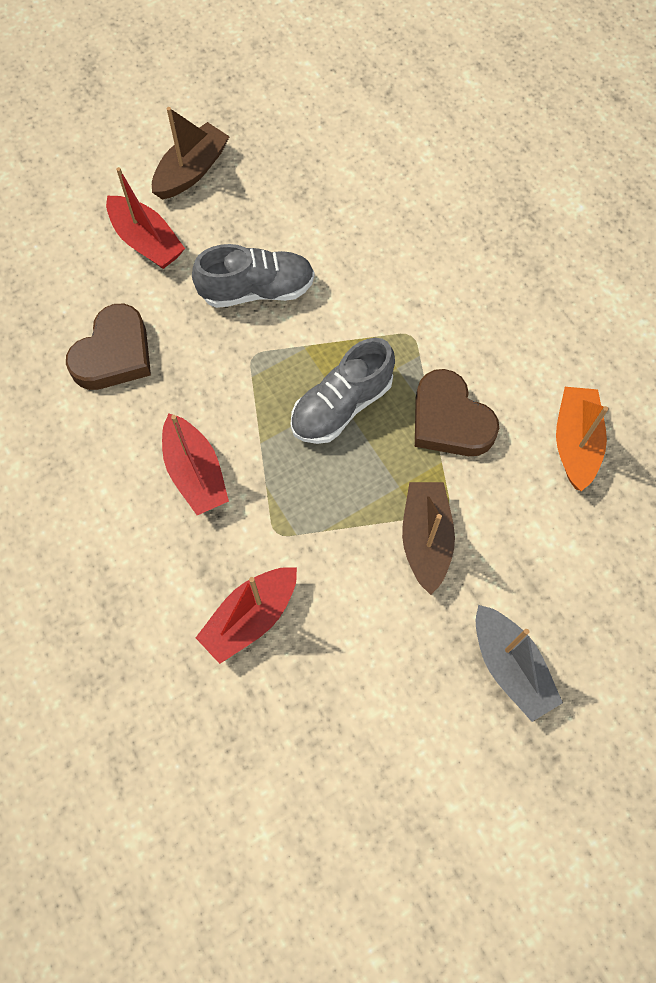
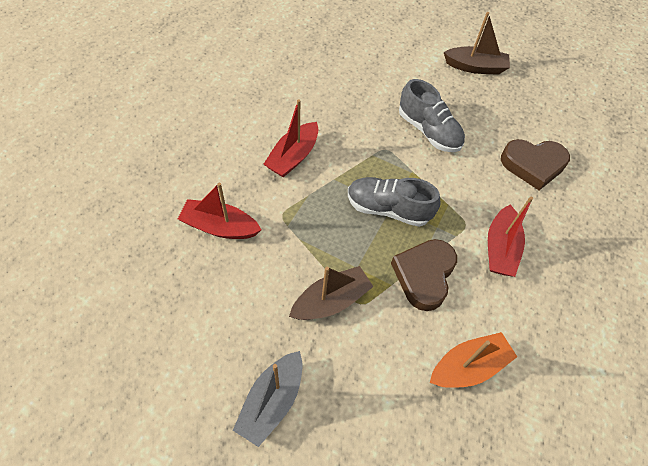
camera: 55 degrees right, 10 degrees down
(114, 354) = (337, 87): brown heart -> brown heart (533, 165)
(146, 241) = (415, 69): red boat -> red boat (500, 248)

